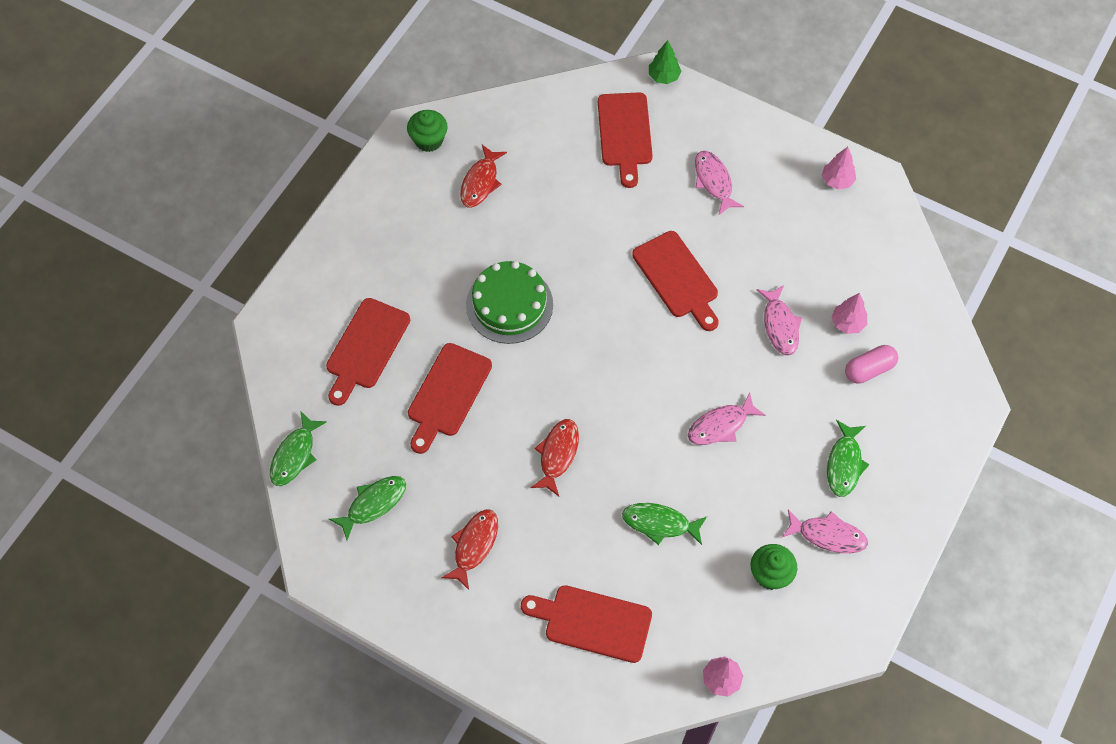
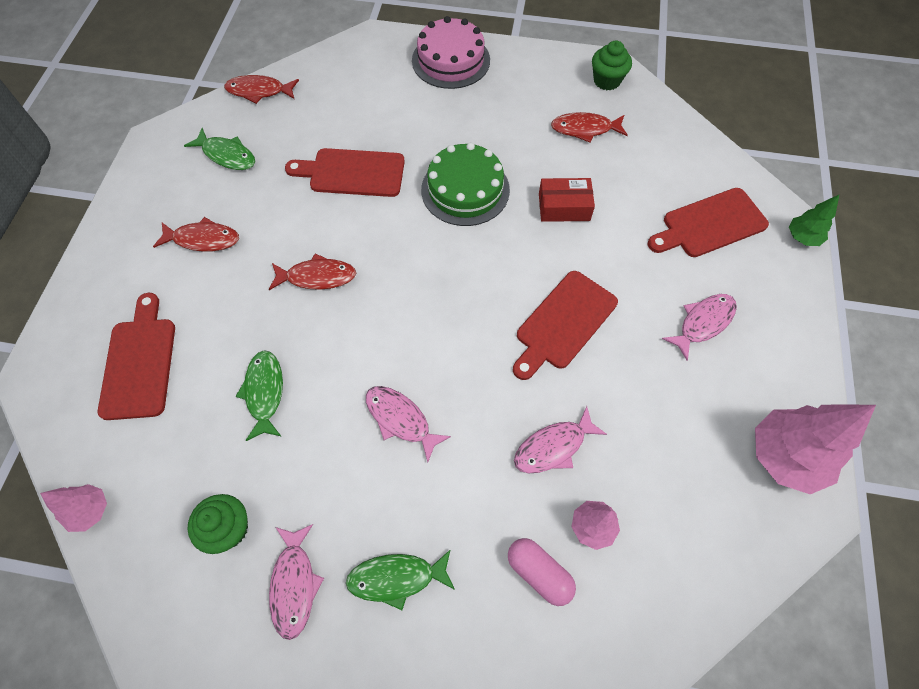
camera: 70 degrees right, 0 degrees up
(295, 455) = (259, 91): green fish -> red fish
(336, 263) = (451, 60): none -> pink cake
(366, 348) = (377, 104): red cutting board -> none
(562, 233) = (564, 207): none -> red box
(837, 181) = (784, 457): pink tree -> pink tree, size x1.89

